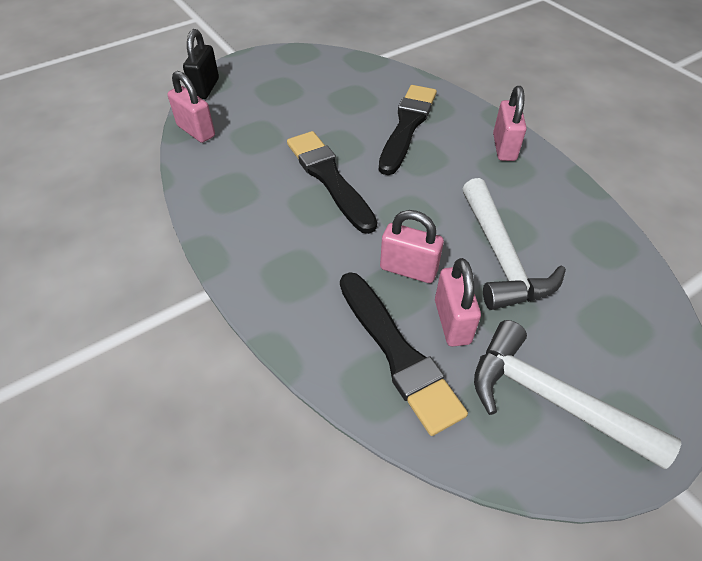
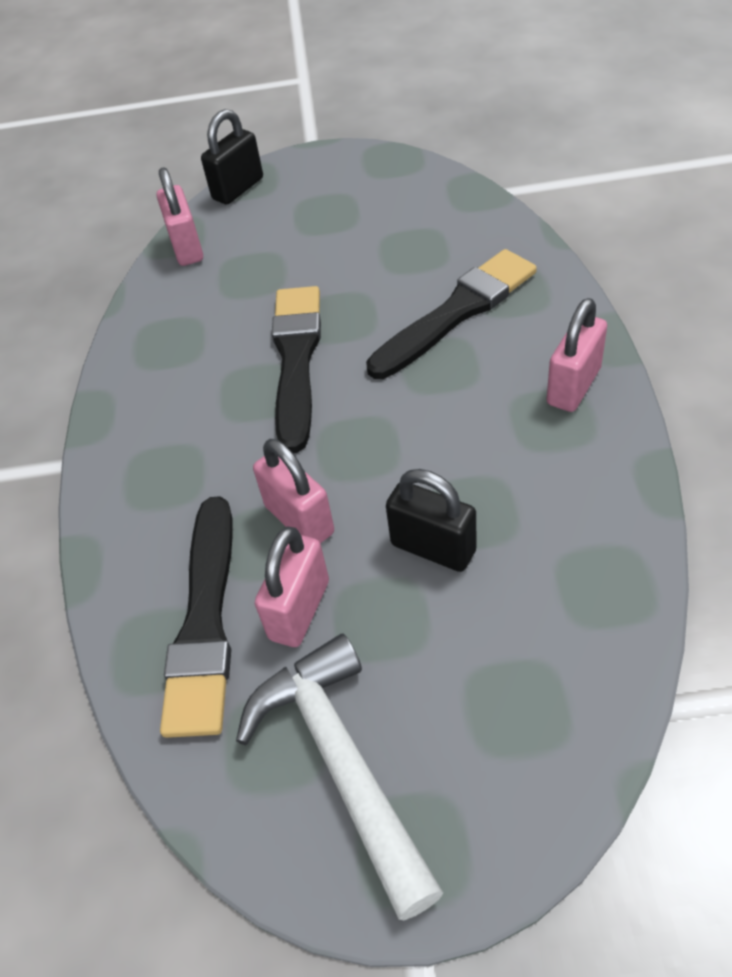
camera: 35 degrees right, 0 degrees up
(500, 257) = (433, 548): white hammer -> black padlock

